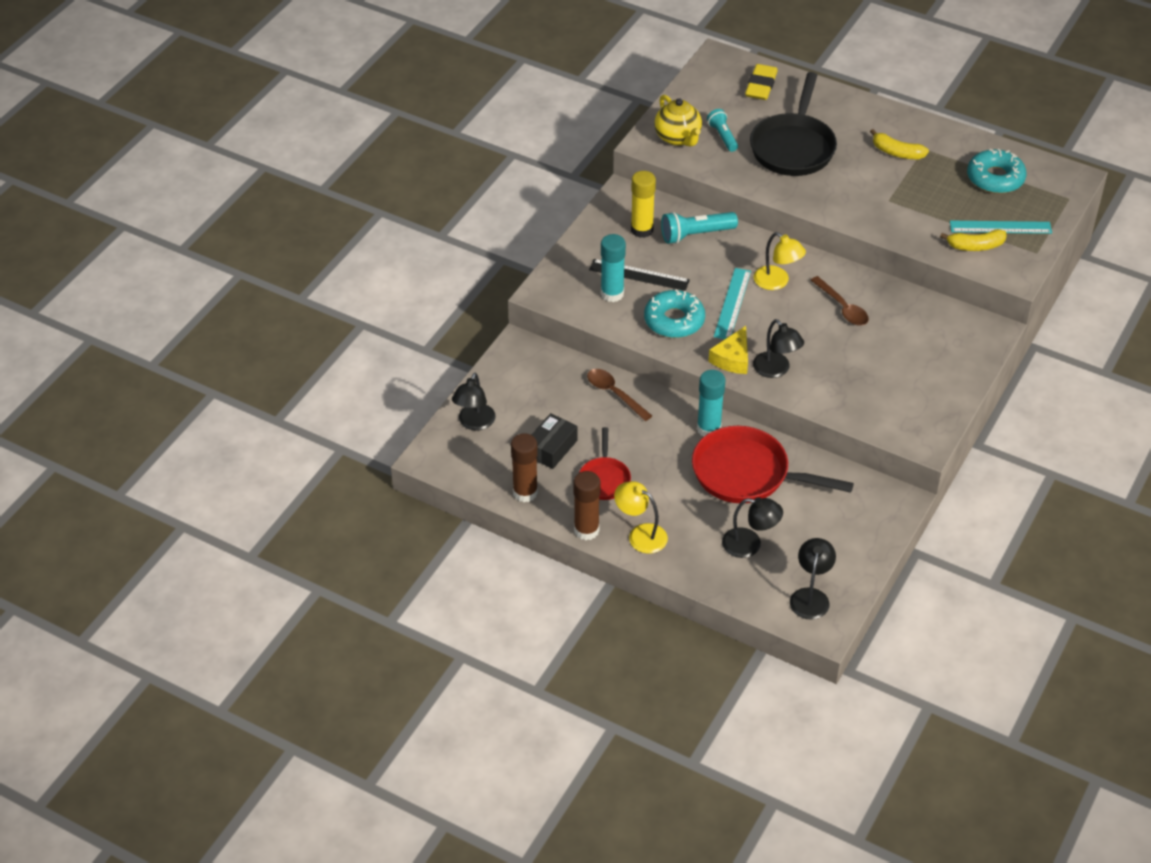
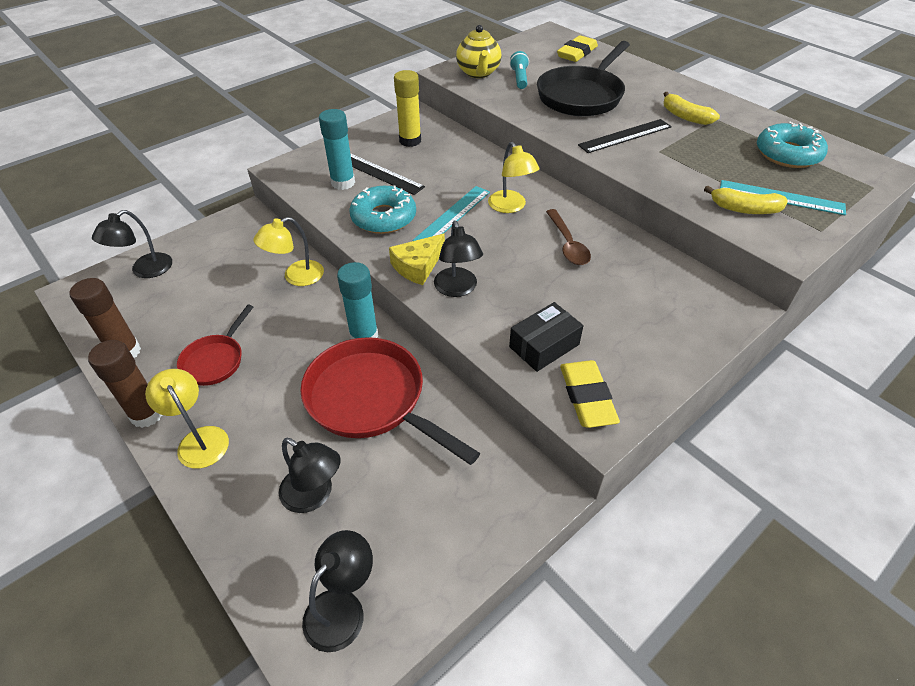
camera: 20 degrees right, 0 degrees up
(551, 448) = (192, 313): black box -> black box (544, 346)
(614, 394) = (296, 277): brown spoon -> yellow lamp
(695, 235) = (456, 154): turquoise flashlight -> none
(853, 189) = (625, 136): none -> black ruler
(910, 426) = (587, 397): none -> yellow eraser

